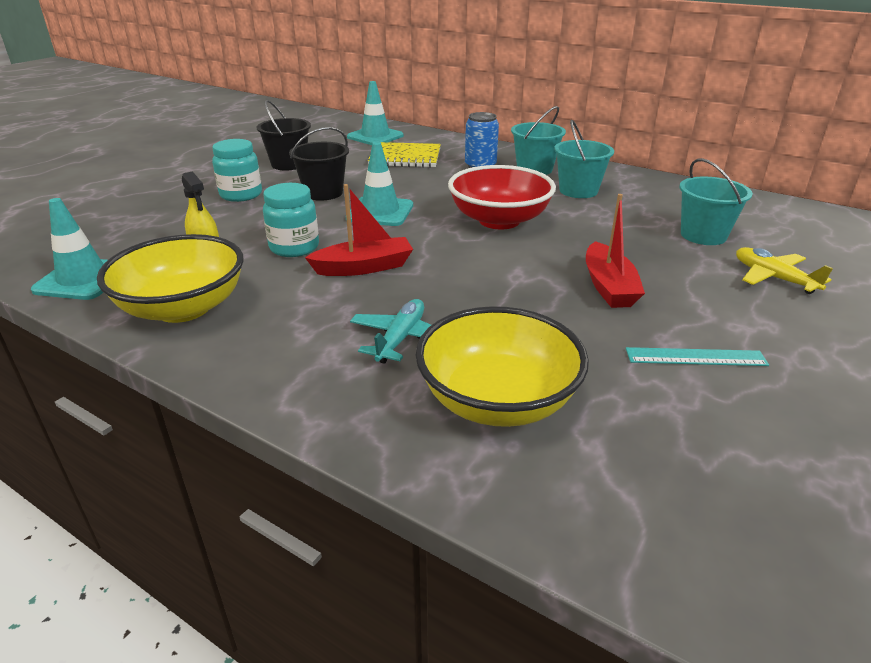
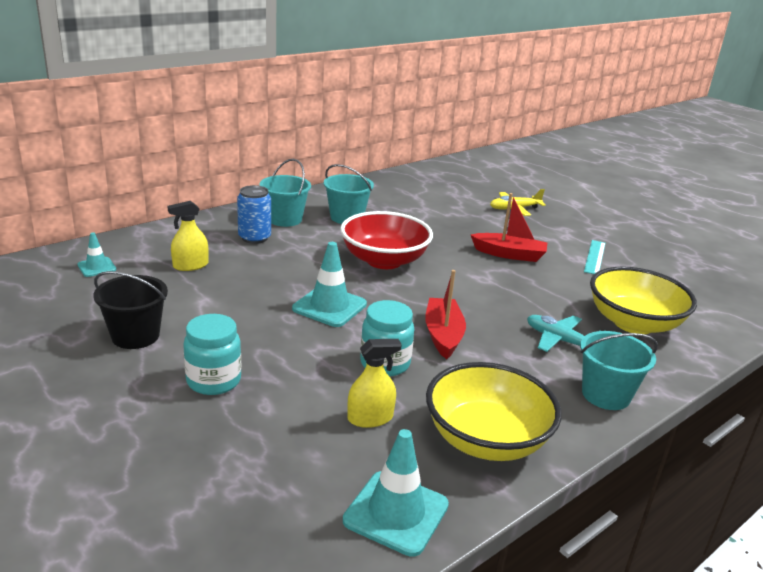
camera: 75 degrees left, 5 degrees down
(323, 193) = (254, 328): black bucket -> none
(375, 136) = (97, 267): turquoise traffic cone -> turquoise traffic cone, size x0.56
(405, 157) = (190, 265): yellow notebook -> yellow spray bottle
(703, 235) = (450, 206): turquoise bucket -> turquoise bucket (605, 395)

